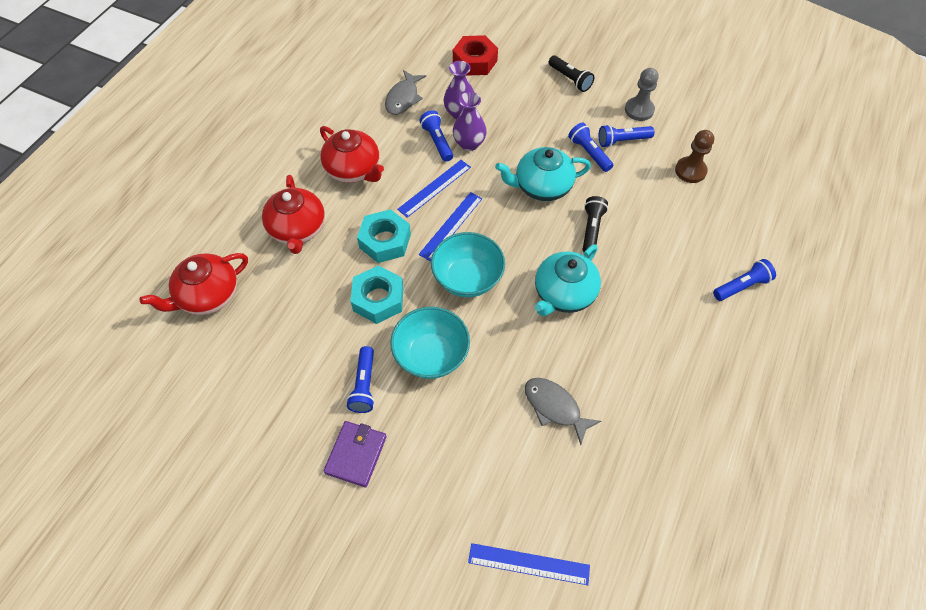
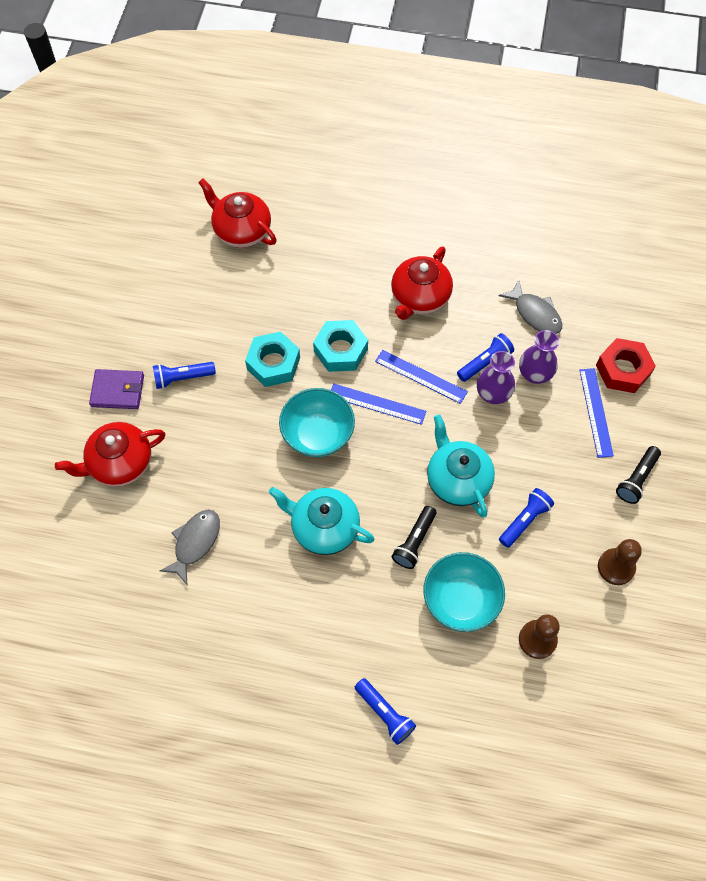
camera: 75 degrees right, 5 degrees up
(298, 229) = (332, 273): red teapot -> red teapot (120, 463)
(403, 98) = (535, 314): grey fish -> grey fish turned 135 degrees counterclockwise
(431, 355) = (225, 424): turquoise bowl -> turquoise bowl (461, 600)
(528, 563) = (47, 548): blue ruler -> blue ruler (596, 412)
(591, 229) = (414, 541): black flashlight -> black flashlight turned 120 degrees clockwise
(622, 141) = (557, 555): blue flashlight -> none
(639, 110) = (616, 567): grey pawn -> brown pawn

